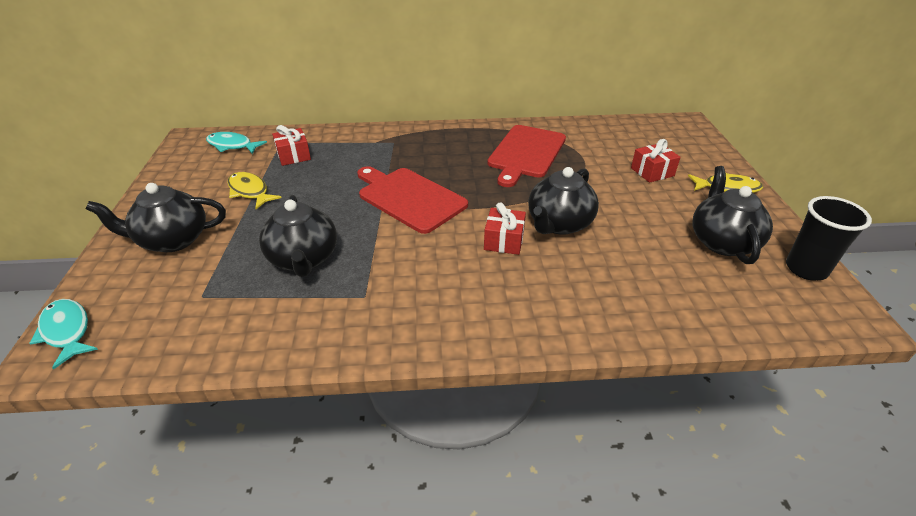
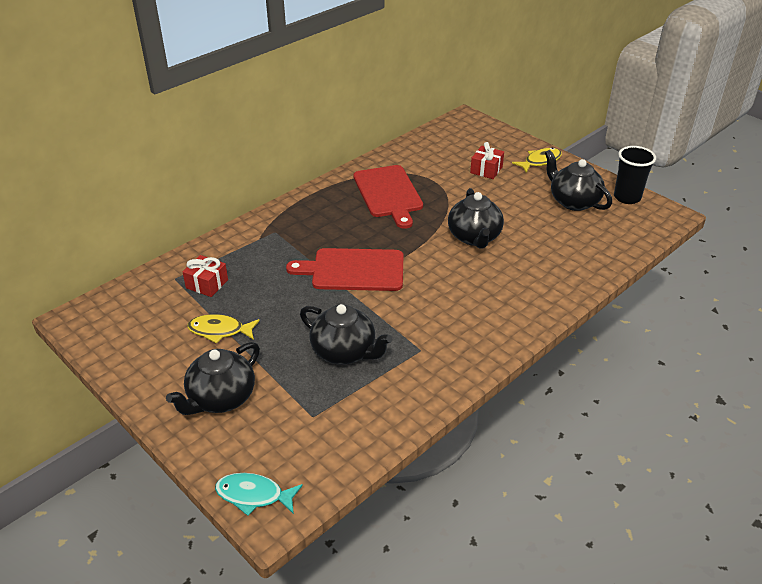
camera: 40 degrees left, 0 degrees up
(232, 146) = (132, 303): turquoise fish -> none
(504, 241) = (456, 266): red gift -> none

